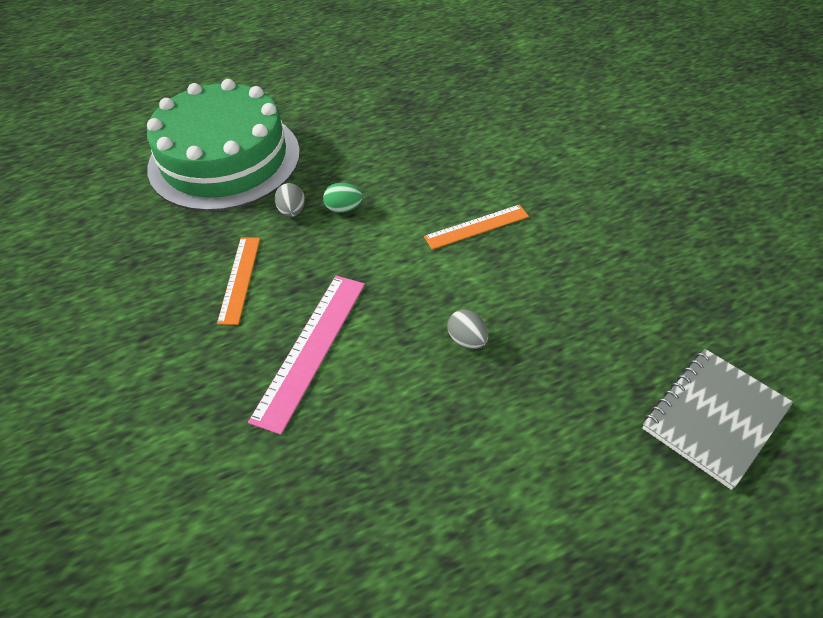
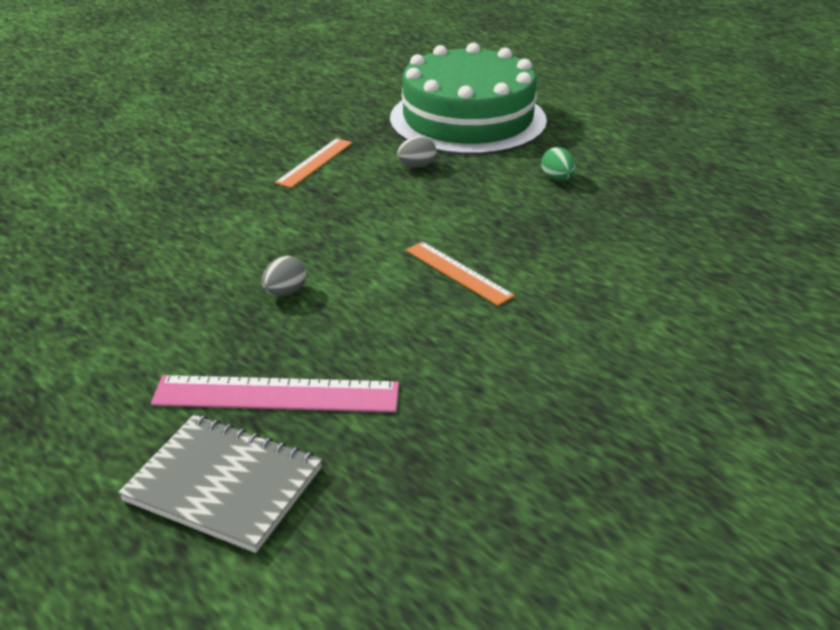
camera: 70 degrees right, 15 degrees down
(240, 279) = (315, 162): orange ruler -> orange ruler turned 45 degrees counterclockwise
(311, 348) = (246, 212): pink ruler -> pink ruler (276, 394)
(344, 208) = (437, 191): green egg -> green egg (557, 179)

